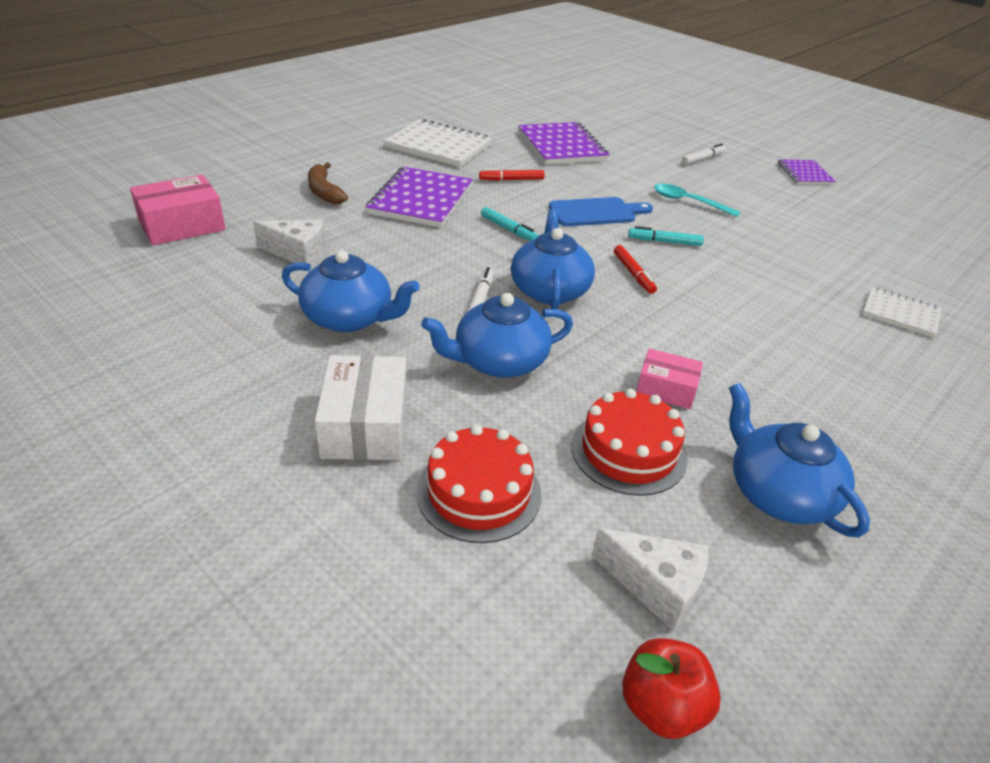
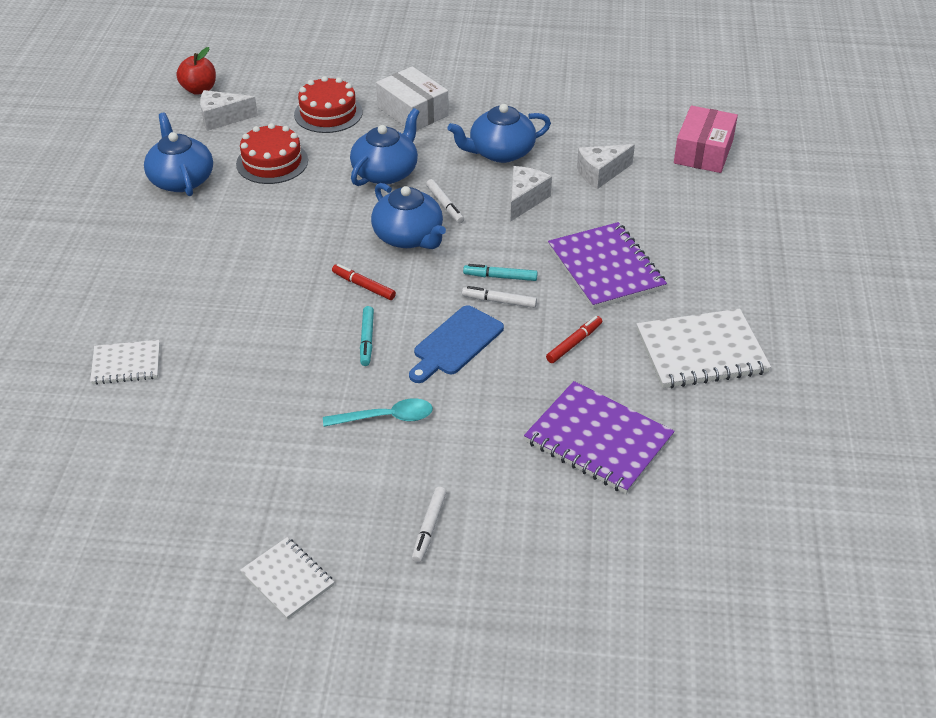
camera: 145 degrees right, 5 degrees up
(324, 192) = (683, 232): brown banana -> none
(400, 267) = (525, 200): none -> white cheese
(531, 218) = (499, 301): none -> white marker
(664, 242) = (367, 340): turquoise marker -> turquoise marker turned 120 degrees clockwise
(666, 389) = (275, 205): pink box -> none
(778, 493) = (181, 179): blue teapot -> blue teapot turned 135 degrees counterclockwise
(804, 174) = (287, 579): purple notebook -> white notebook

